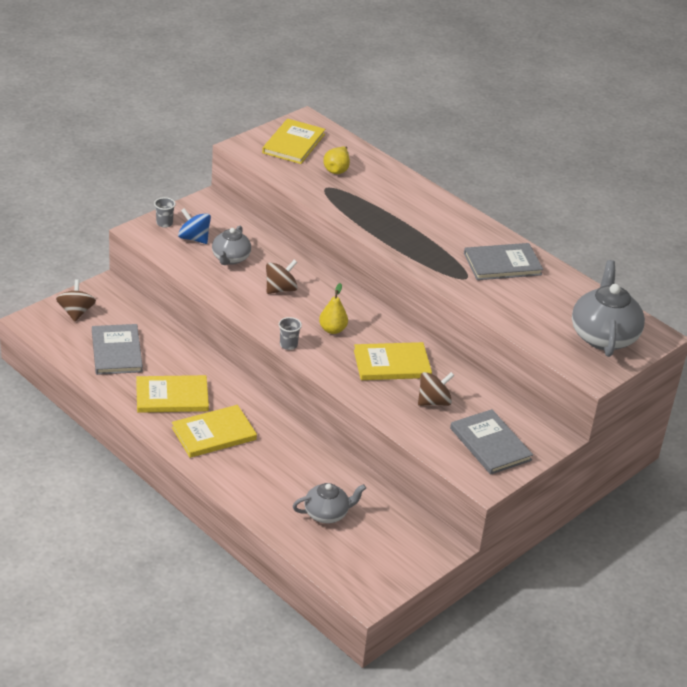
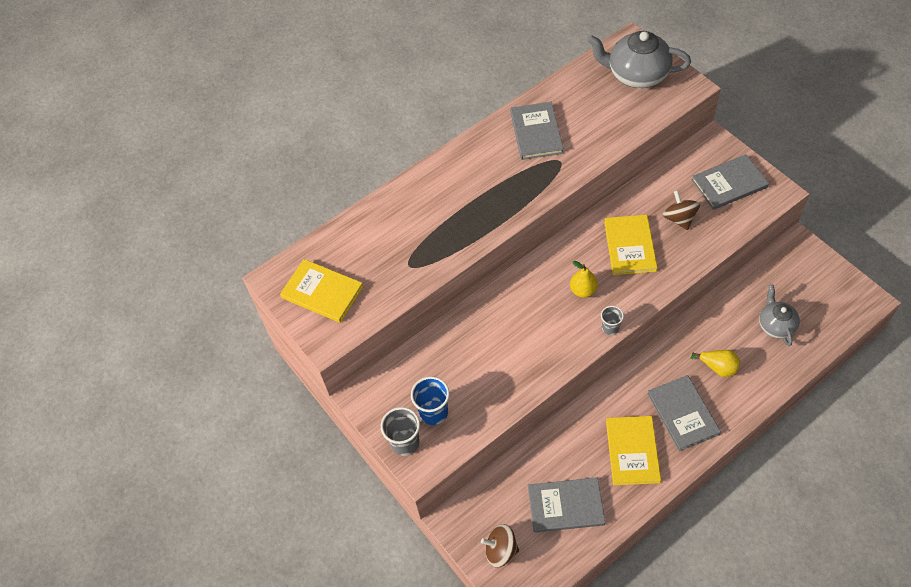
camera: 75 degrees left, 20 degrees up
(164, 223) = (405, 442): grey cup -> grey cup, size x1.63
(194, 238) = (433, 412): blue spinning top -> blue cup
(214, 433) = (683, 414): yellow book -> grey book
(230, 258) = (470, 377): grey teapot -> none
(280, 289) = (521, 332): brown spinning top -> none
(337, 169) = (374, 254): yellow pear -> yellow pear (718, 367)

